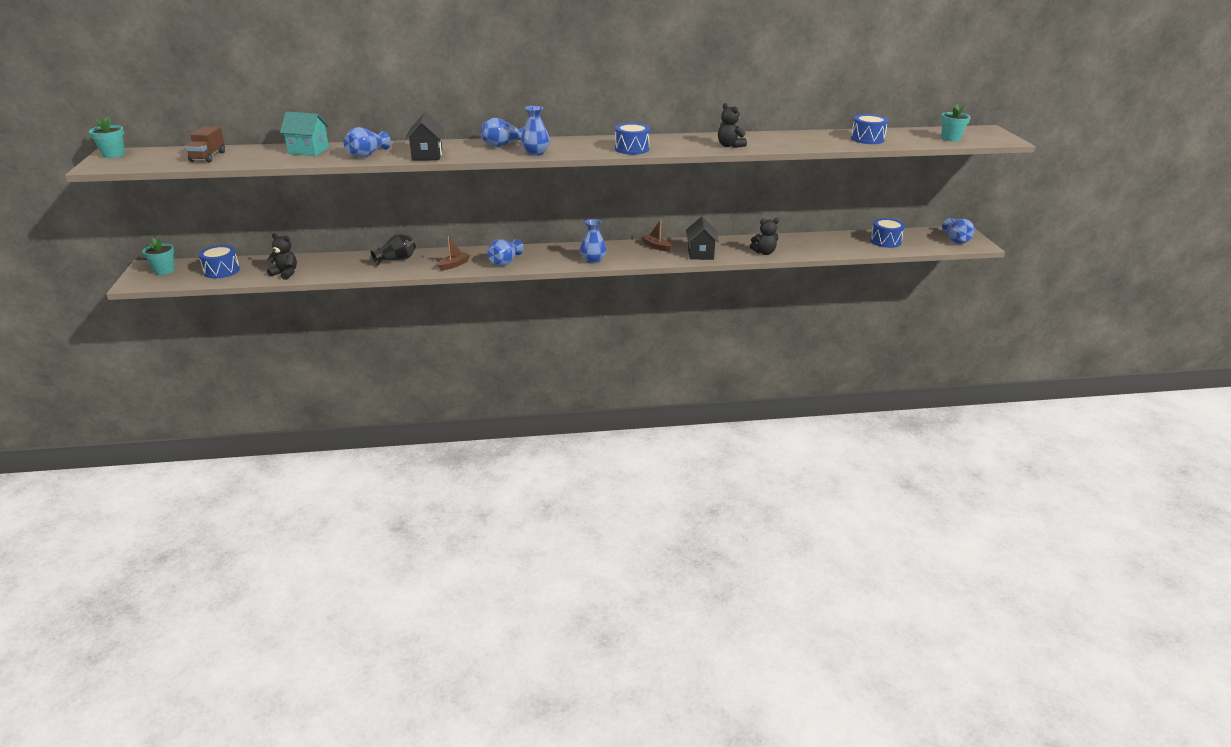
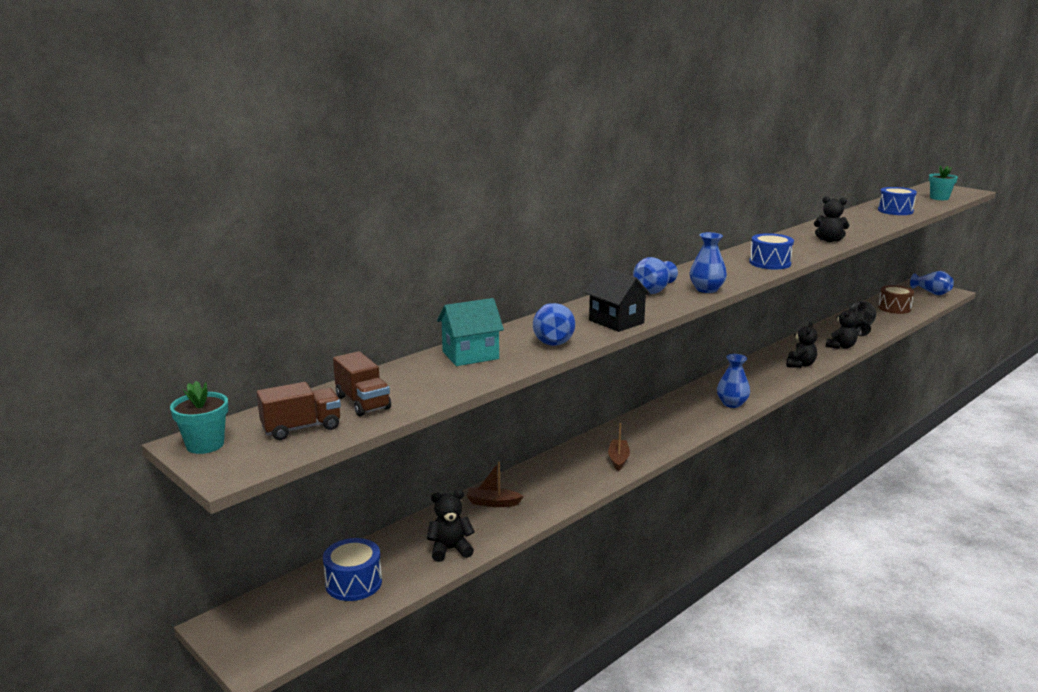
camera: 35 degrees left, 10 degrees down
(159, 159) = (301, 428): none -> brown truck
(164, 271) = (264, 620): turquoise flower pot -> none
(396, 260) = (545, 478): black vase -> black vase (860, 328)
(505, 262) = (660, 437): blue vase -> none
(656, 246) = (752, 370): brown boat -> brown boat (493, 503)
(700, 254) = (800, 365): black house -> black teddy bear
(885, 241) = (894, 308): blue drum -> brown drum

